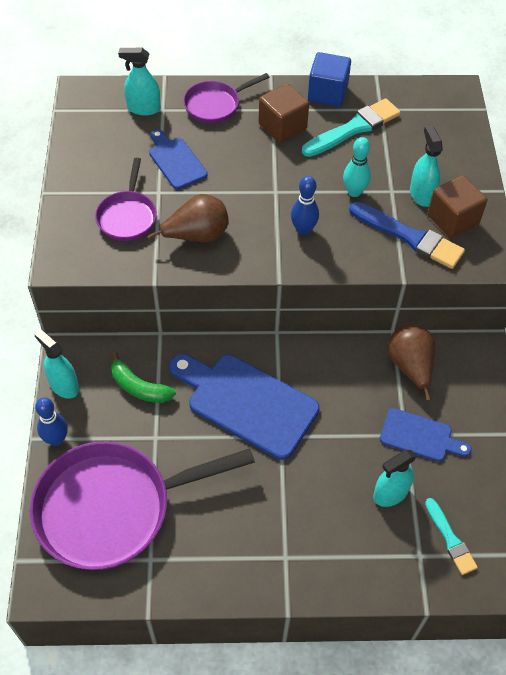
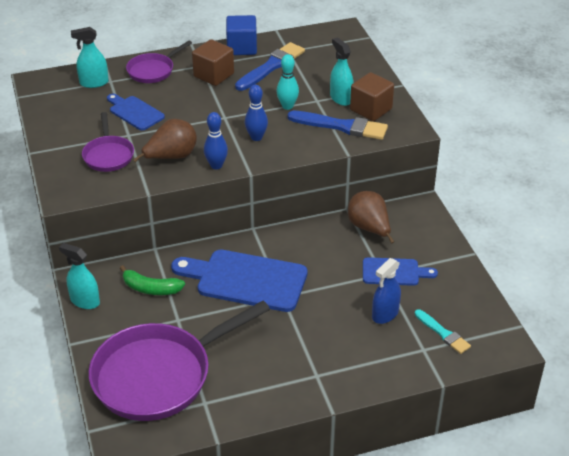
camera: 15 degrees left, 15 degrees down
(56, 439) = (92, 339): blue bowling pin -> blue bowling pin (216, 165)
(354, 128) = (271, 66): turquoise brush -> blue brush
(390, 493) = (385, 314): turquoise spray bottle -> blue spray bottle

